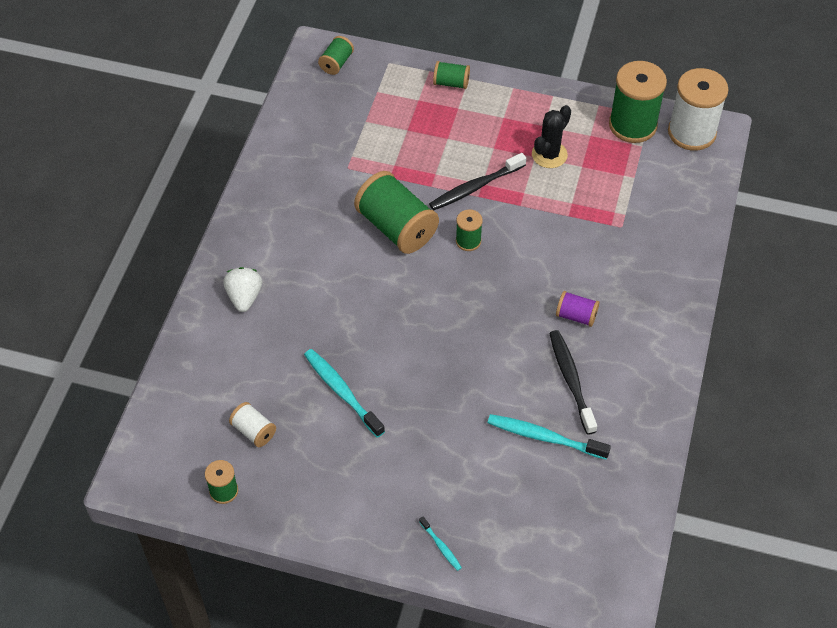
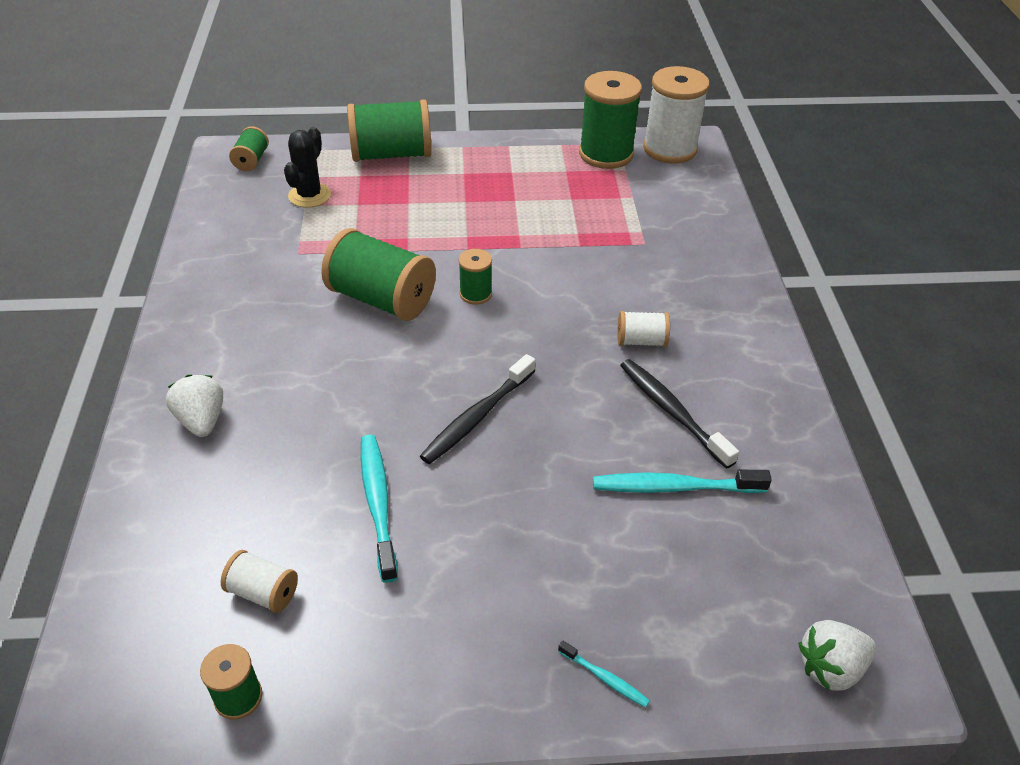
camera: 20 degrees left, 10 degrees down
(342, 392) = (378, 503): turquoise toothbrush -> turquoise toothbrush turned 45 degrees clockwise
(451, 83) = (392, 154): green spool -> green spool, size x2.00
(475, 187) = (460, 241): black toothbrush -> black toothbrush (477, 417)
(549, 155) = (530, 195): black cactus -> black cactus (309, 195)
(576, 316) = (641, 341): purple spool -> white spool
(585, 584) = (830, 668): none -> white strawberry

